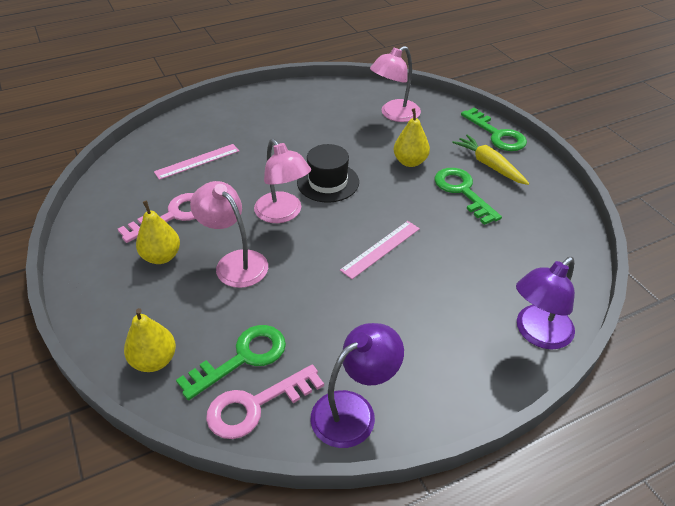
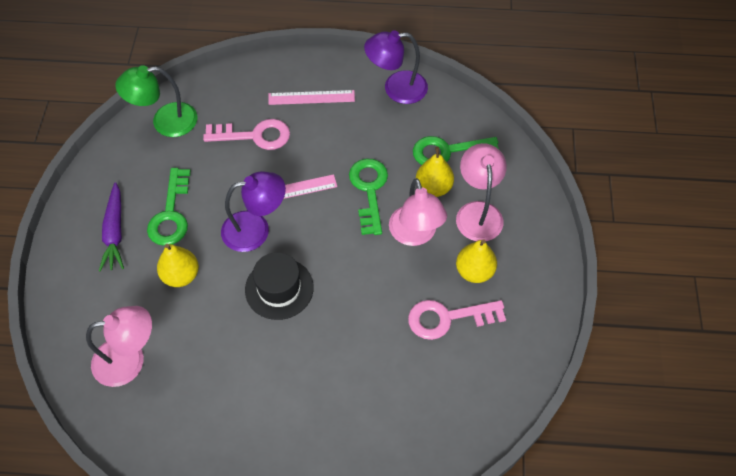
camera: 150 degrees left, 15 degrees up
(154, 360) = (509, 177): yellow pear -> yellow pear (433, 187)
(197, 161) = (391, 392): pink ruler -> pink ruler (311, 97)
(255, 405) = (454, 118): pink key -> pink key (255, 135)
(283, 214) = (346, 269): pink lamp -> pink lamp (478, 212)
(489, 165) = (115, 232): yellow carrot -> purple carrot
(497, 134) = (61, 268): green key -> green key (369, 190)
(537, 334) = (245, 78): purple lamp -> purple lamp (256, 229)
(557, 254) = (165, 122): none -> green lamp

